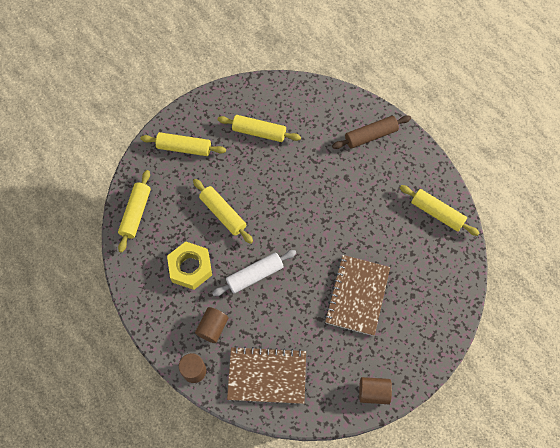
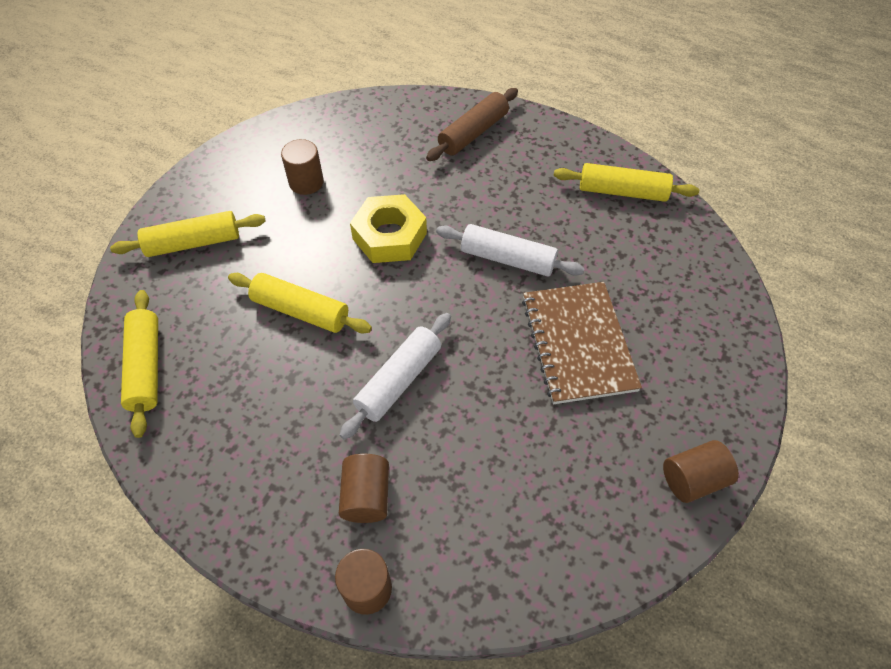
camera: 25 degrees left, 10 degrees down
(190, 268) = (281, 414): yellow nut -> yellow nut (389, 236)
(259, 132) = (306, 182): yellow rolling pin -> brown cylinder
(267, 375) = (503, 535): brown notebook -> none
(346, 229) = (507, 259): none -> white rolling pin

